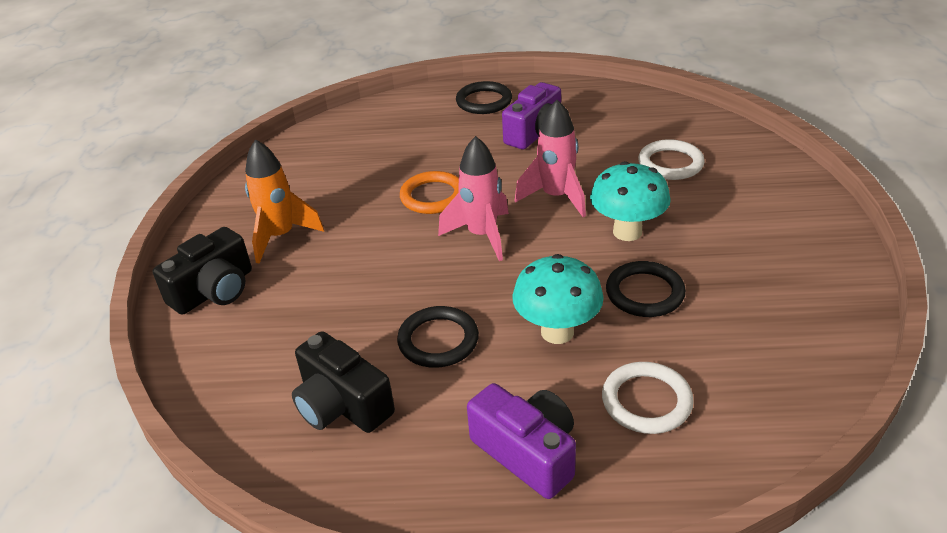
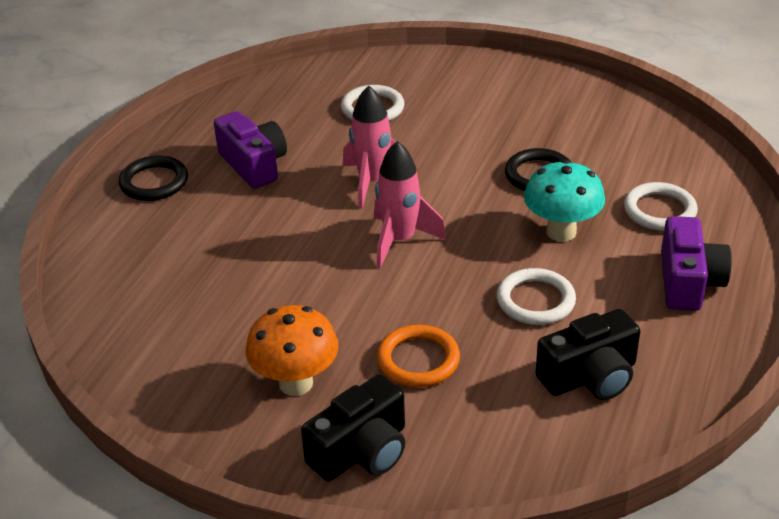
camera: 70 degrees left, 0 degrees up
(214, 290) = (361, 451): black camera -> black camera turned 75 degrees clockwise
(281, 236) = (296, 383): orange rocket -> orange mushroom
(433, 196) = (309, 257): orange ring -> orange ring (418, 360)
(438, 340) = (535, 301): black ring -> white ring
(527, 452) = (688, 282): purple camera -> purple camera turned 120 degrees clockwise
(627, 232) = (454, 160): turquoise mushroom -> none

